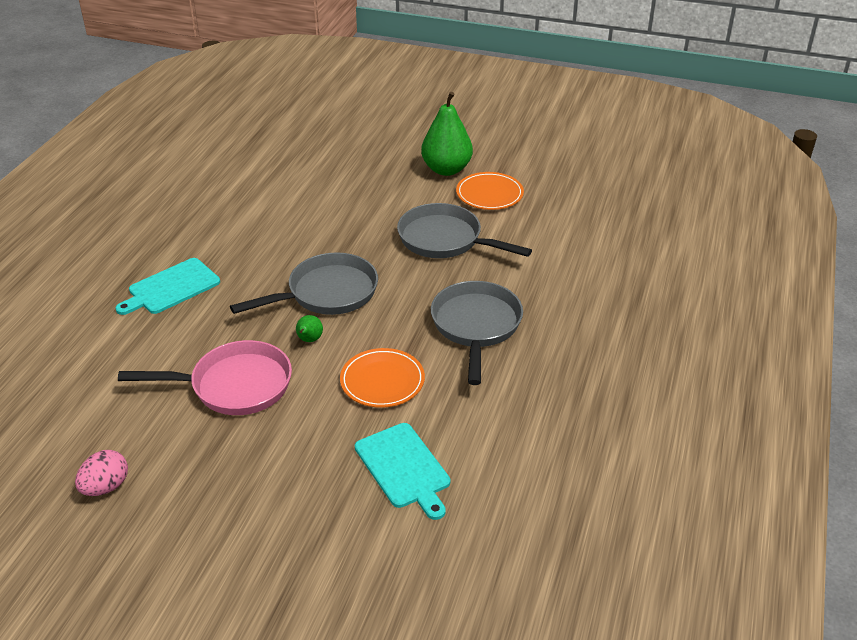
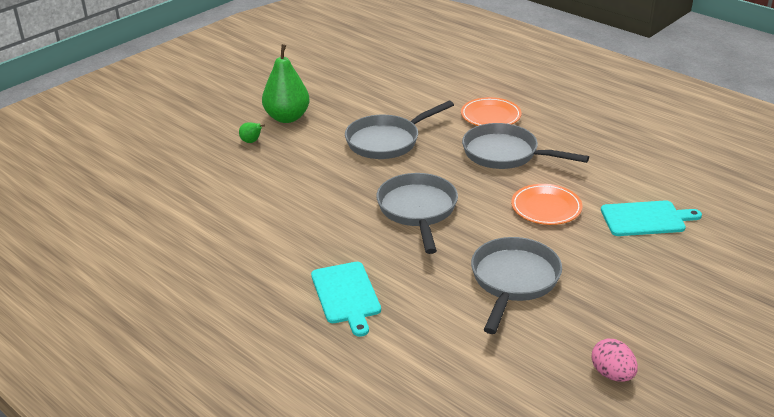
camera: 65 degrees left, 5 degrees down
(234, 386) = (513, 281): pink pan -> grey pan
(309, 340) = (475, 231): green pear -> green pear (251, 141)
(489, 194) = (341, 108): orange plate -> orange plate (490, 116)

